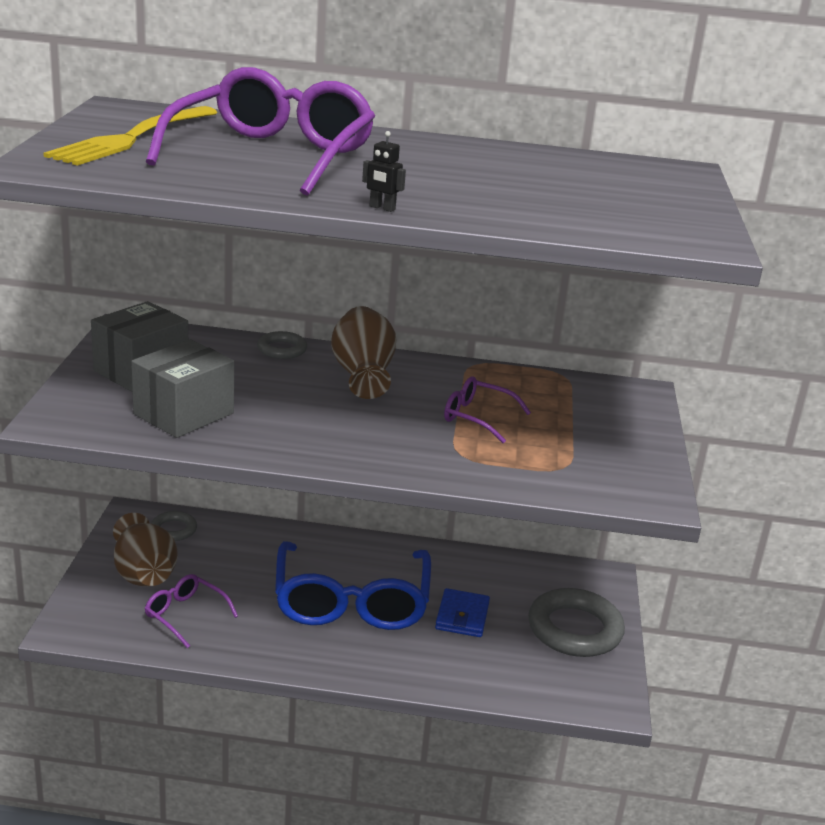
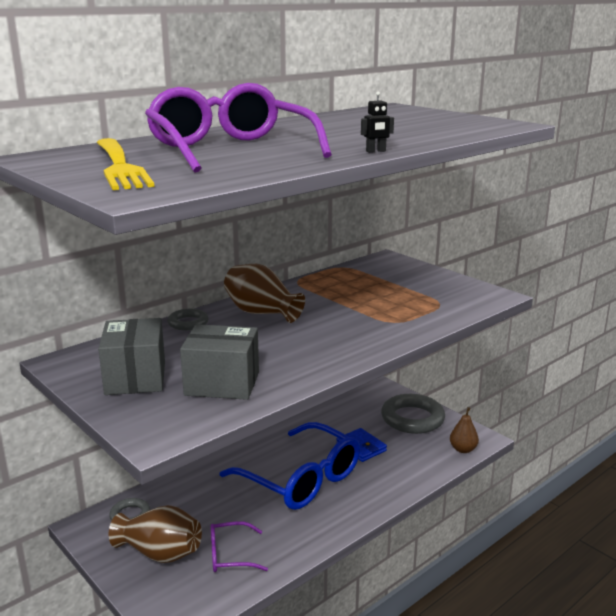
camera: 45 degrees left, 5 degrees down
(183, 414) = (222, 384): grey box -> grey box turned 75 degrees counterclockwise
(477, 417) = (358, 303): purple glasses -> none
(567, 697) = (463, 449): none -> brown pear

